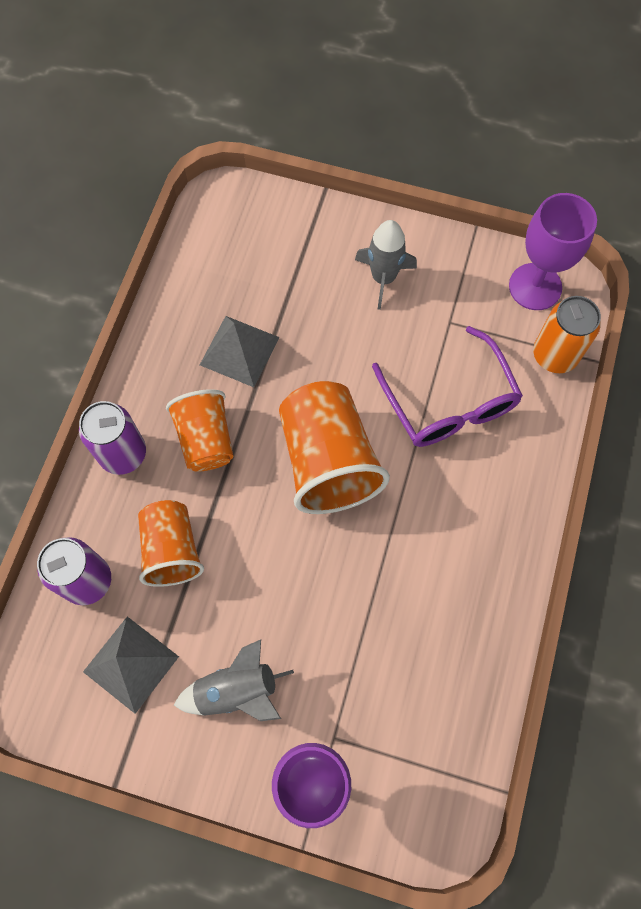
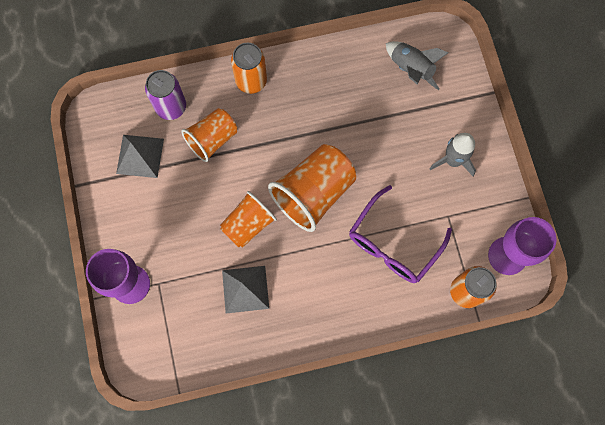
camera: 60 degrees right, 5 degrees up
(123, 454) = (251, 81): purple can -> orange can
(206, 439) = (286, 119): orange cup -> orange cup (248, 224)
(237, 691) = (155, 218): grey rocket -> grey rocket (411, 69)
(239, 351) = (351, 105): grey pyramid -> grey pyramid (245, 289)

